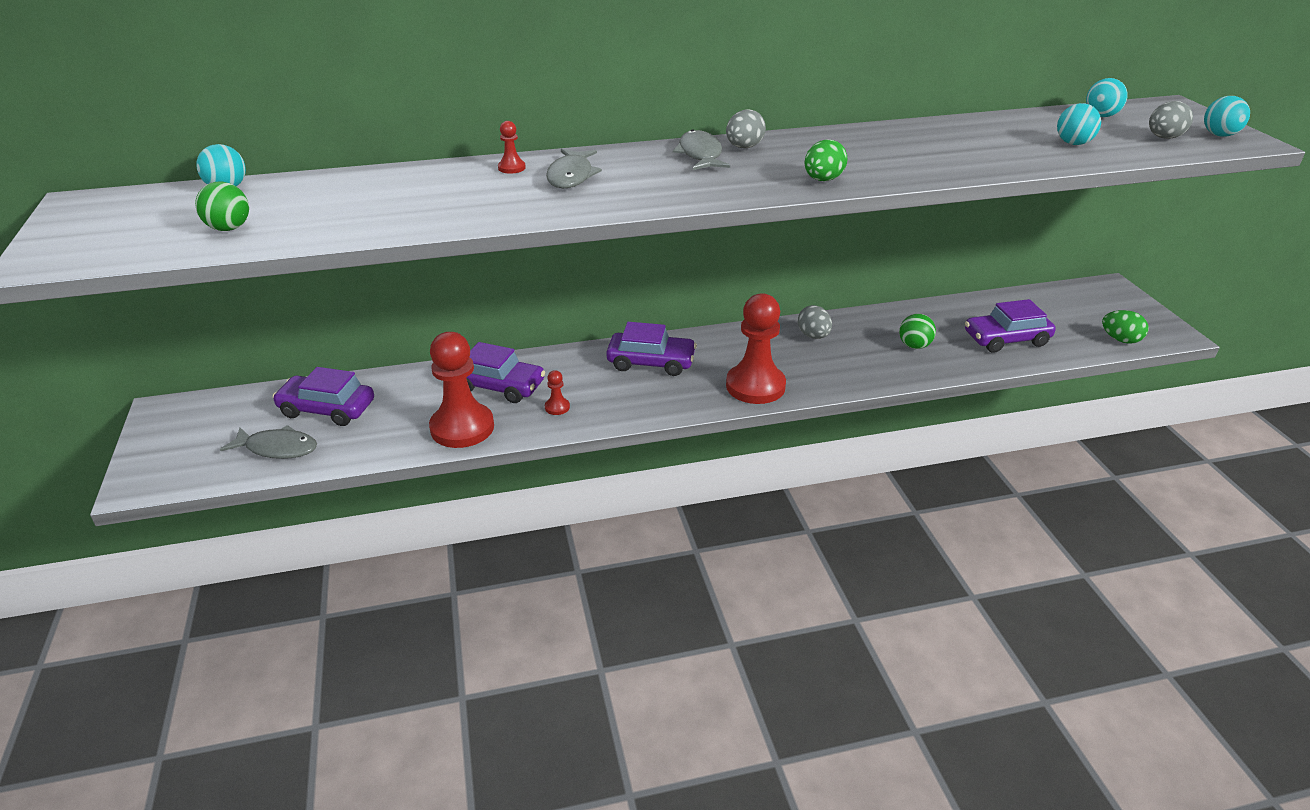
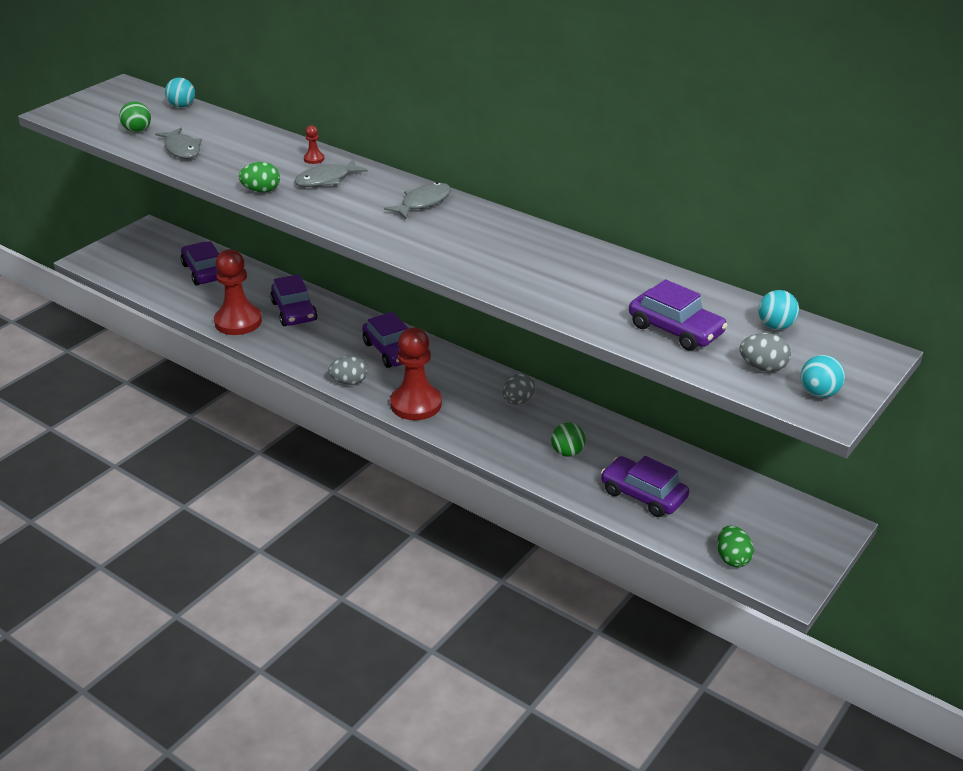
camera: 50 degrees right, 0 degrees up
(277, 448) = (155, 278): grey fish -> grey fish (182, 149)
(557, 407) = (297, 342): red pawn -> none
(744, 147) = (459, 211): grey egg -> grey egg (349, 382)
(823, 180) = (439, 257): green egg -> green egg (261, 191)
(1073, 143) = (675, 330): turquoise ball -> purple car

